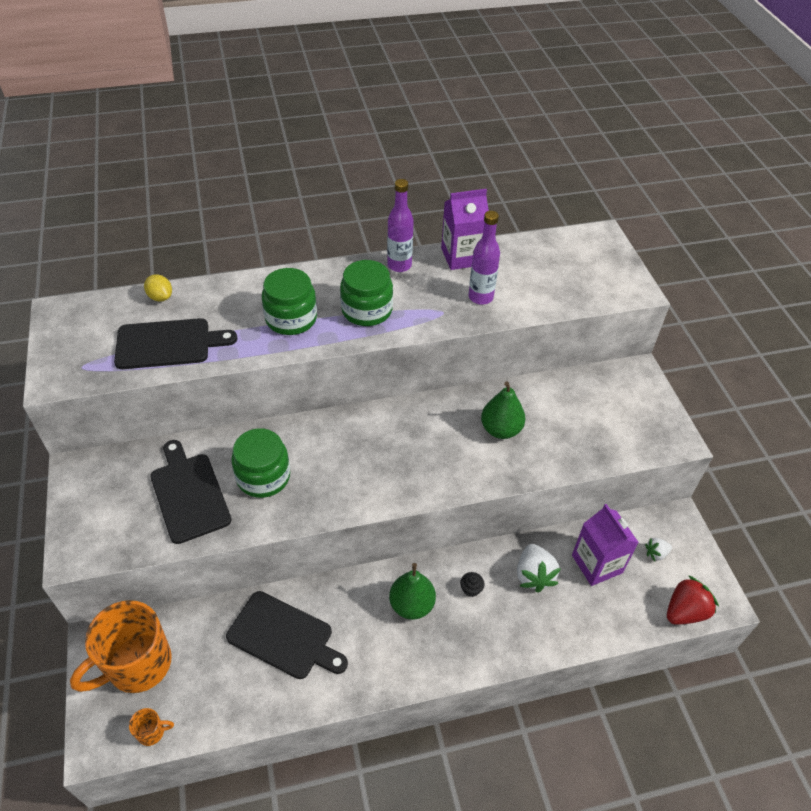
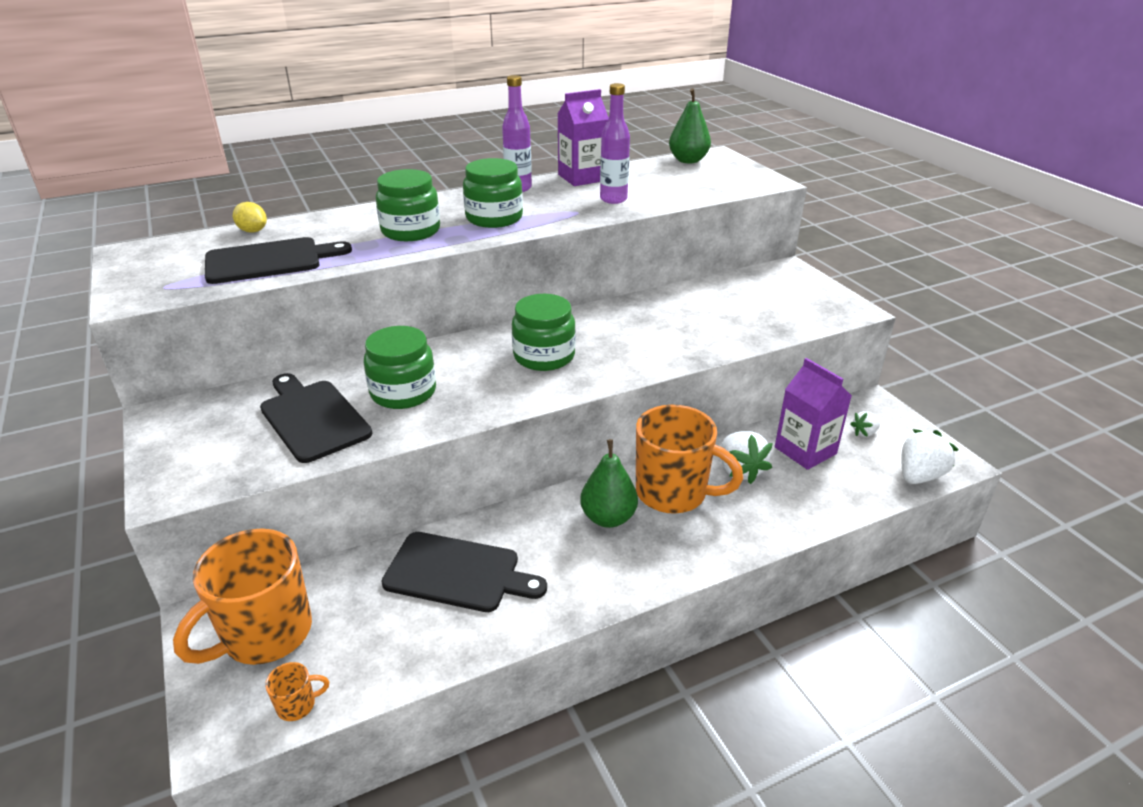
camera: 10 degrees left, 15 degrees down
(386, 453) = (544, 356): none -> green jar
(471, 589) = (673, 493): black cupcake -> orange mug
(500, 429) = (665, 324): green pear -> green pear (688, 160)
(685, 611) = (919, 476): red strawberry -> white strawberry

